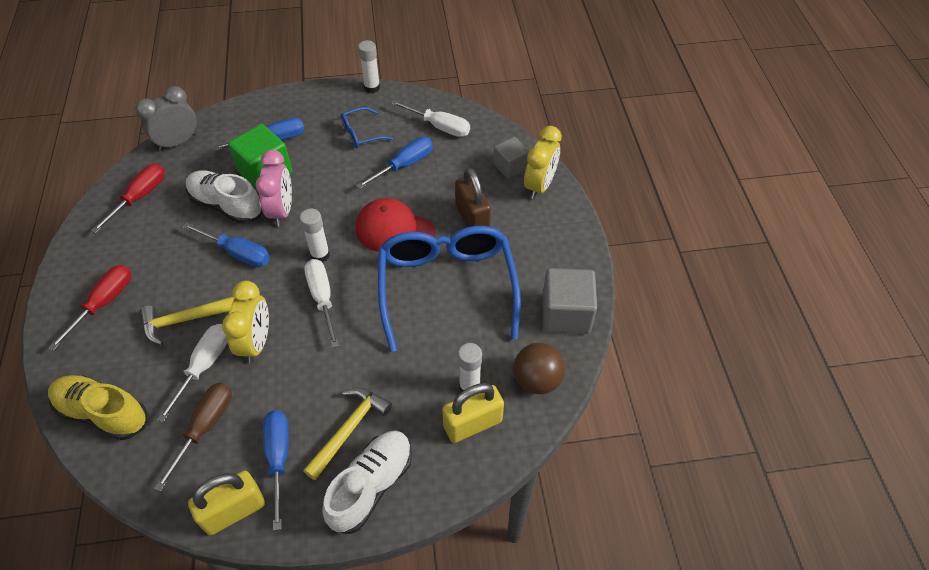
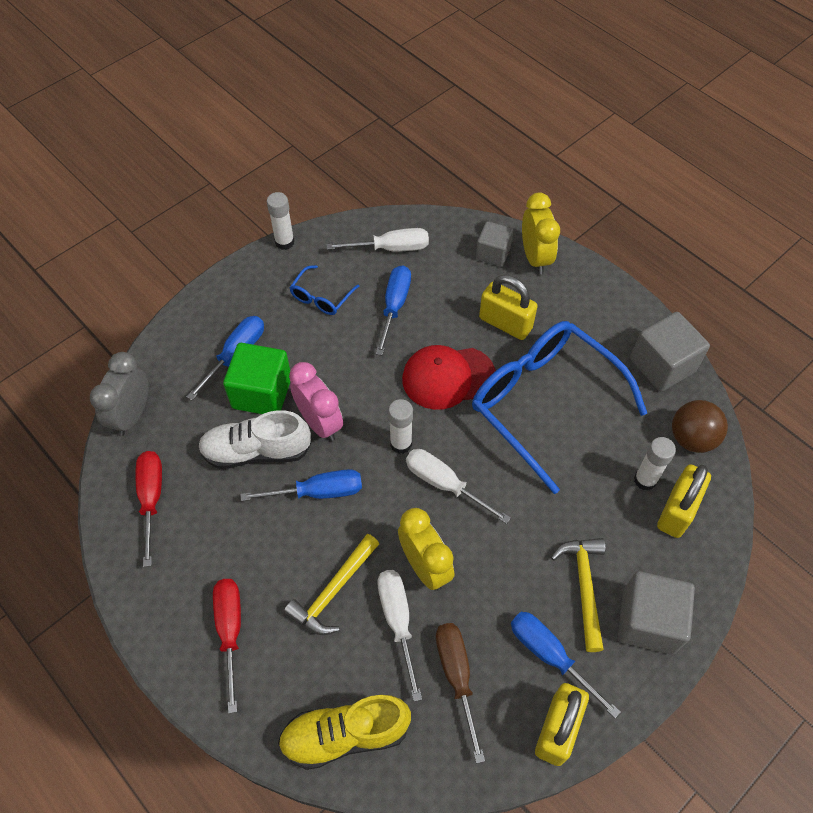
camera: 35 degrees left, 5 degrees up
(371, 486) = (648, 621): white shoe -> grey cube
(472, 218) = (505, 323): brown padlock -> yellow padlock

